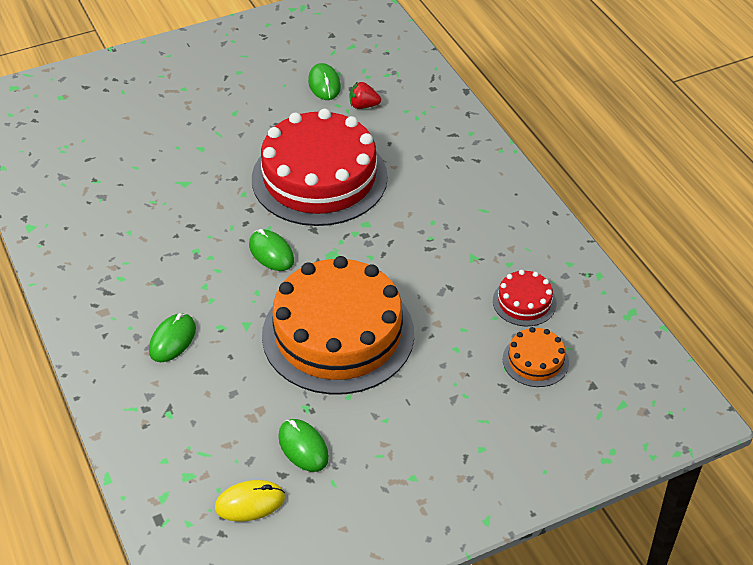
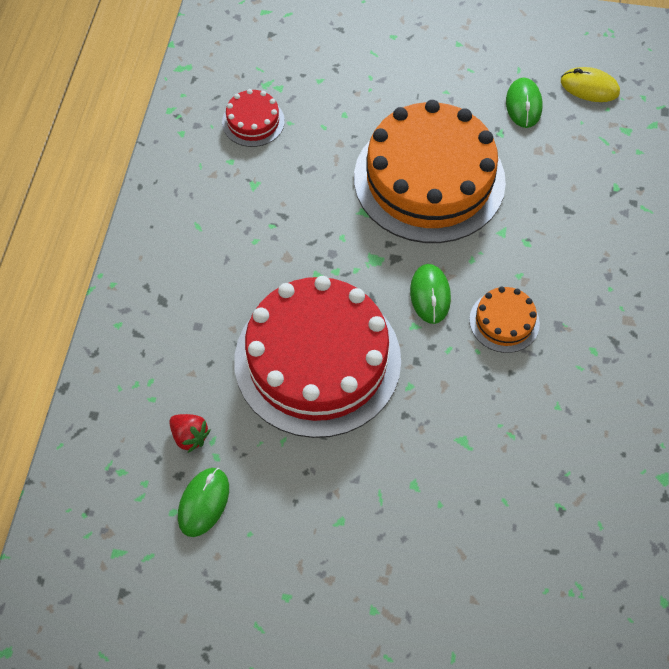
camera: 145 degrees left, 15 degrees up
(172, 340) = (577, 253): green mouse -> none
(535, 360) = (293, 73): orange cake -> orange cake (504, 321)

